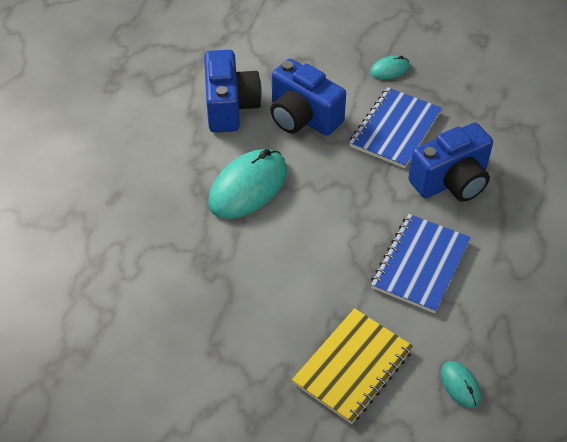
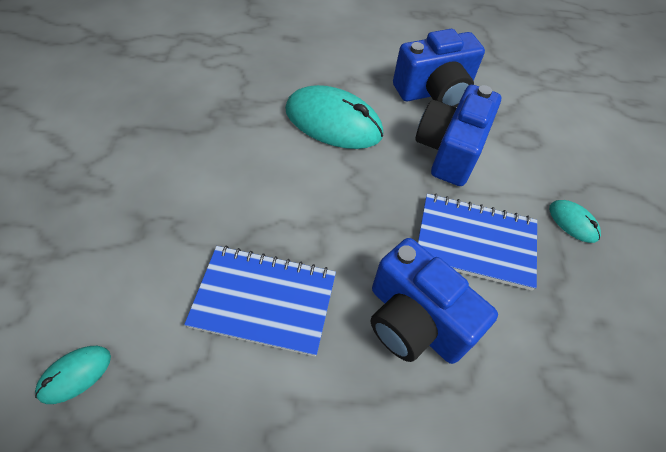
camera: 70 degrees right, 5 degrees up
(353, 367) = (105, 249): yellow notebook -> none

